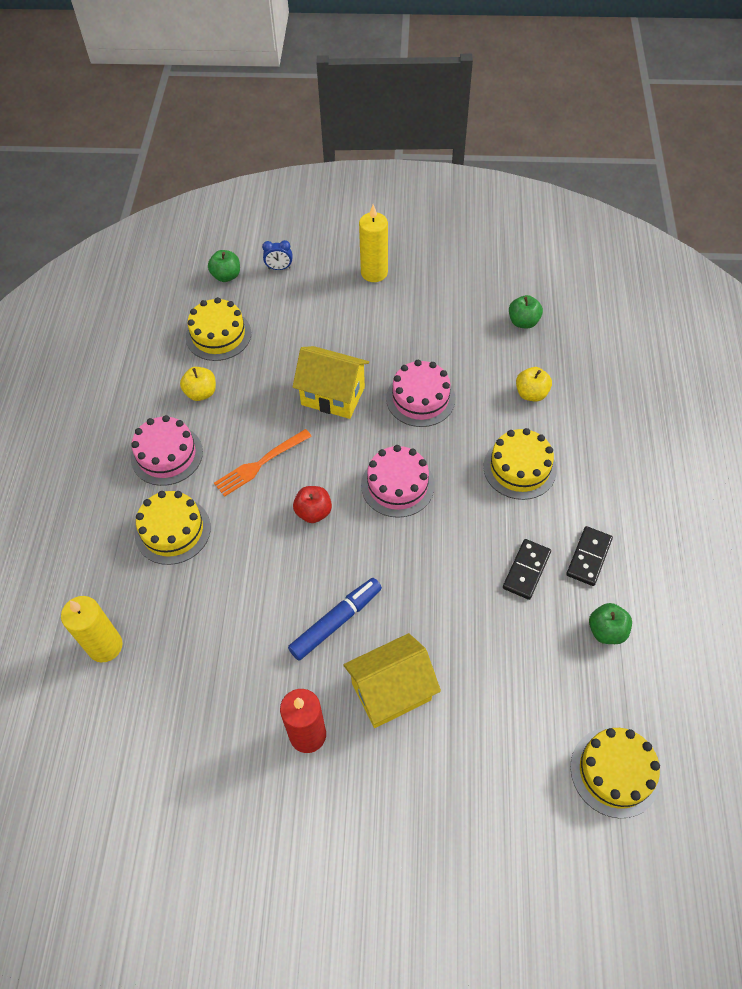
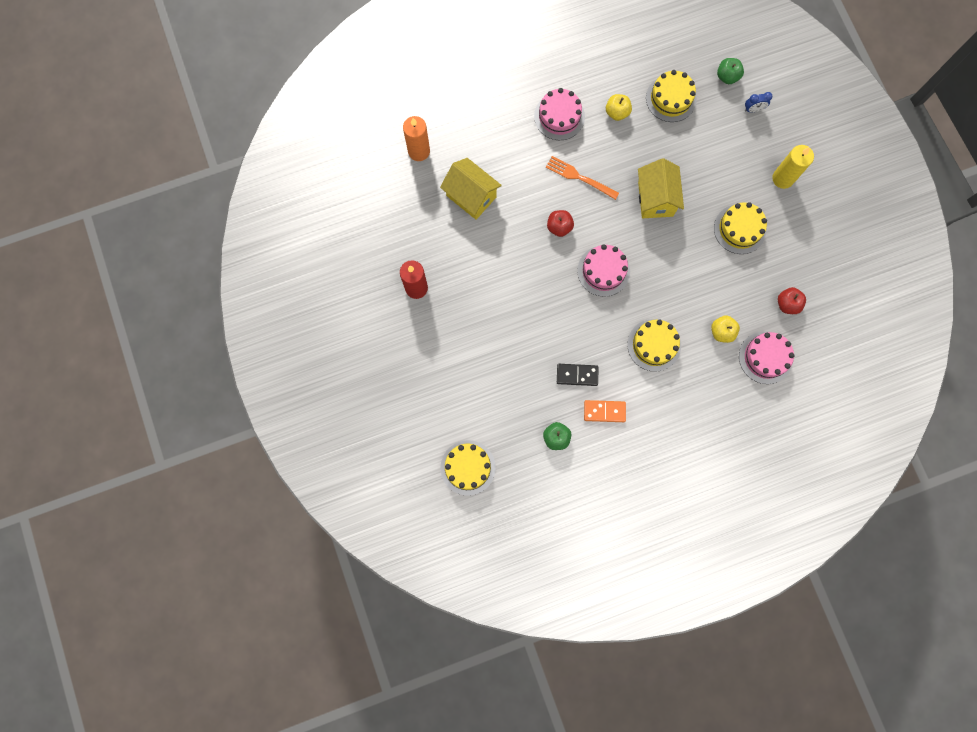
camera: 65 degrees right, 20 degrees up
(105, 646) = (419, 151): yellow candle -> orange candle
(173, 530) = (508, 149): yellow cake -> yellow cake (739, 229)
(279, 268) = (753, 109): blue clock -> blue clock turned 75 degrees counterclockwise
(336, 622) = (490, 273): blue marker -> none
(391, 691) = (461, 323): yellow house -> yellow house (471, 196)
(420, 398) = (681, 258): pink cake -> pink cake (765, 357)
(523, 322) = (787, 304): green apple -> red apple
(589, 557) = (604, 411): black domino -> orange domino

